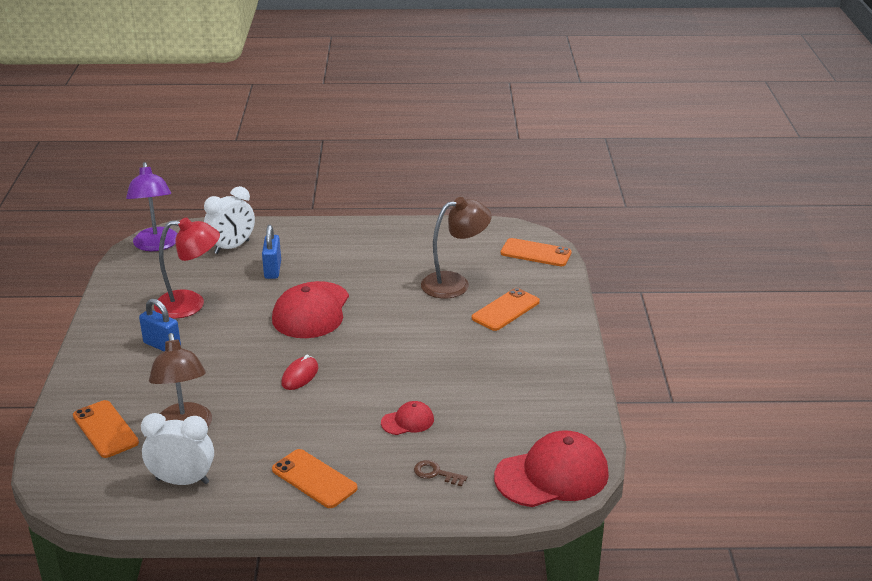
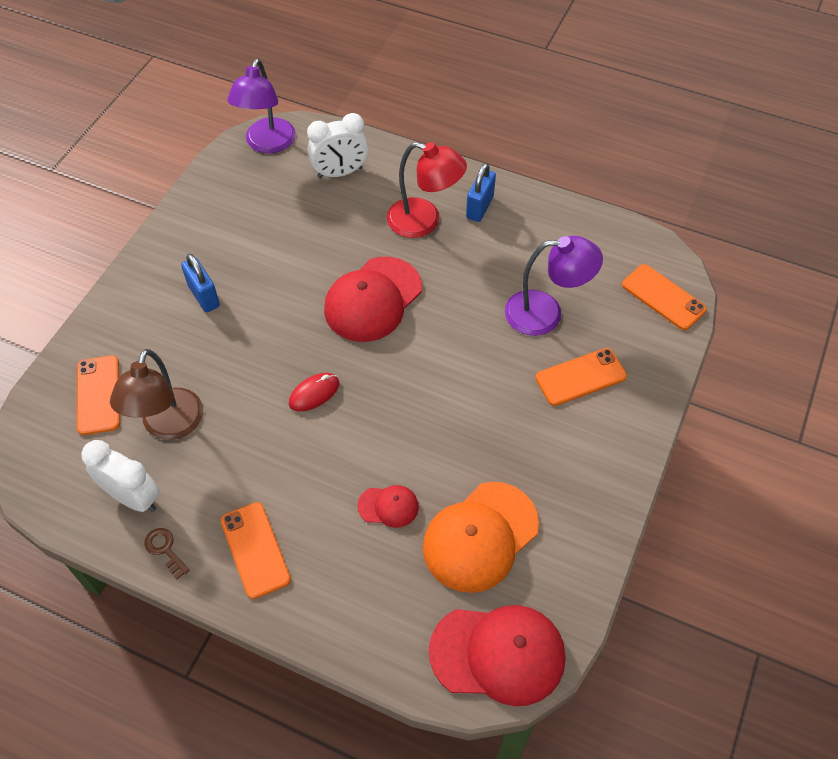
camera: 25 degrees right, 25 degrees up
(190, 304) = (258, 245): red lamp -> red lamp (424, 221)
(272, 270) = (364, 222): blue padlock -> blue padlock (479, 207)
(435, 473) = (378, 596): brown key -> brown key (165, 549)
(455, 283) = (546, 313): brown lamp -> purple lamp
(492, 416) = (480, 536): none -> orange cap

